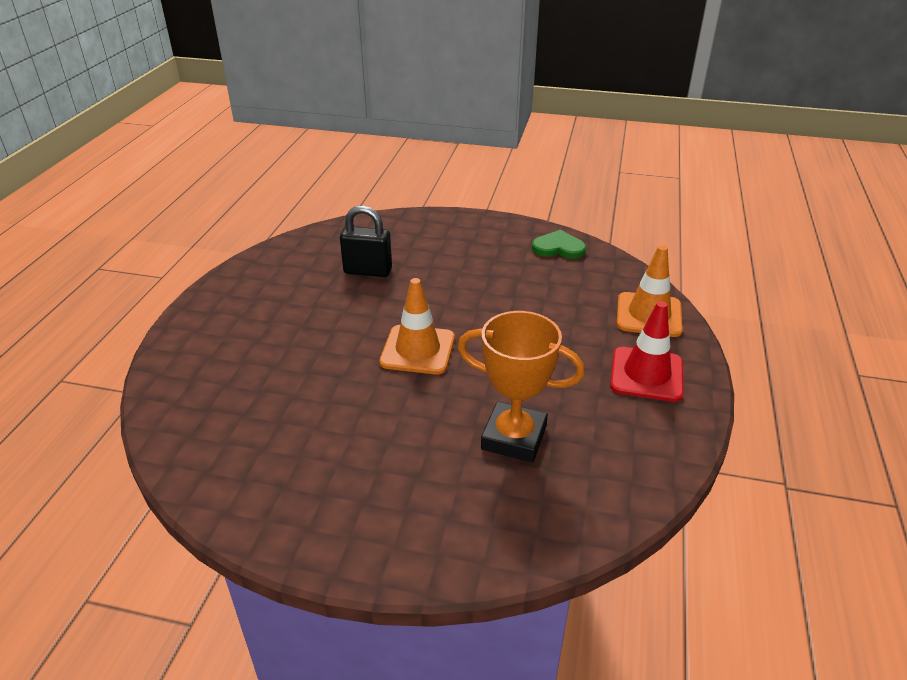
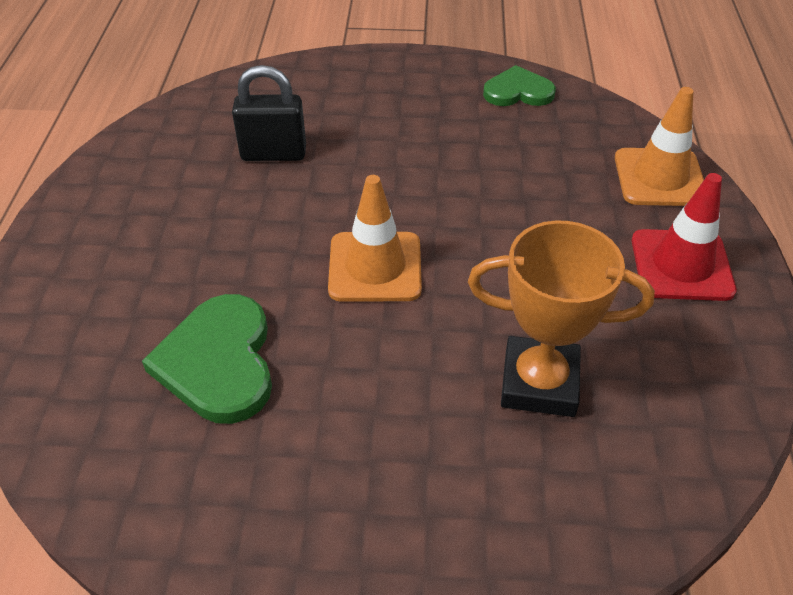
camera: 10 degrees left, 10 degrees up
(291, 396) = (219, 362): none -> green heart

